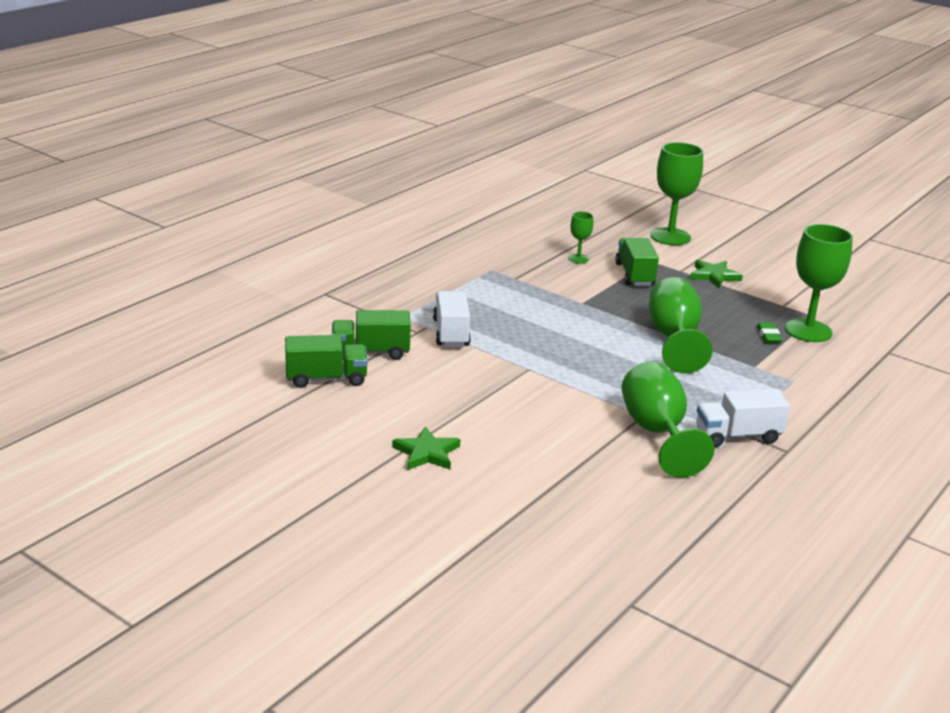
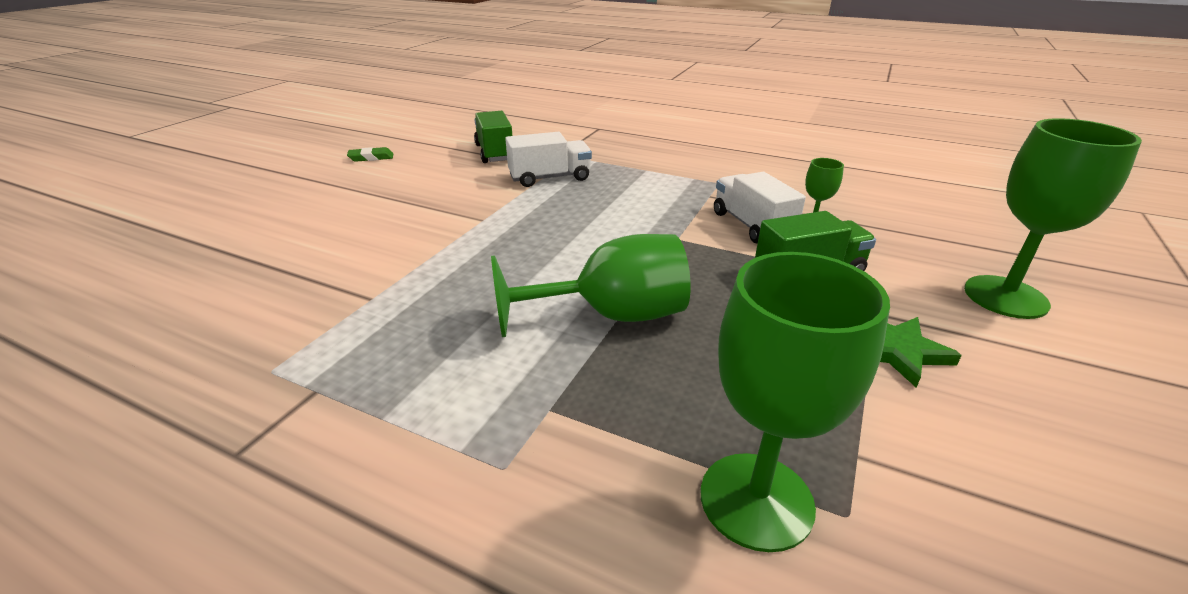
camera: 80 degrees right, 5 degrees up
(326, 379) = (442, 144): green truck -> none
(427, 453) = (309, 189): green star -> none
(657, 433) = (322, 312): green goblet -> none
(738, 436) = (299, 390): white truck -> white truck (752, 226)
(768, 336) = (687, 429): green eraser -> green eraser (371, 158)

